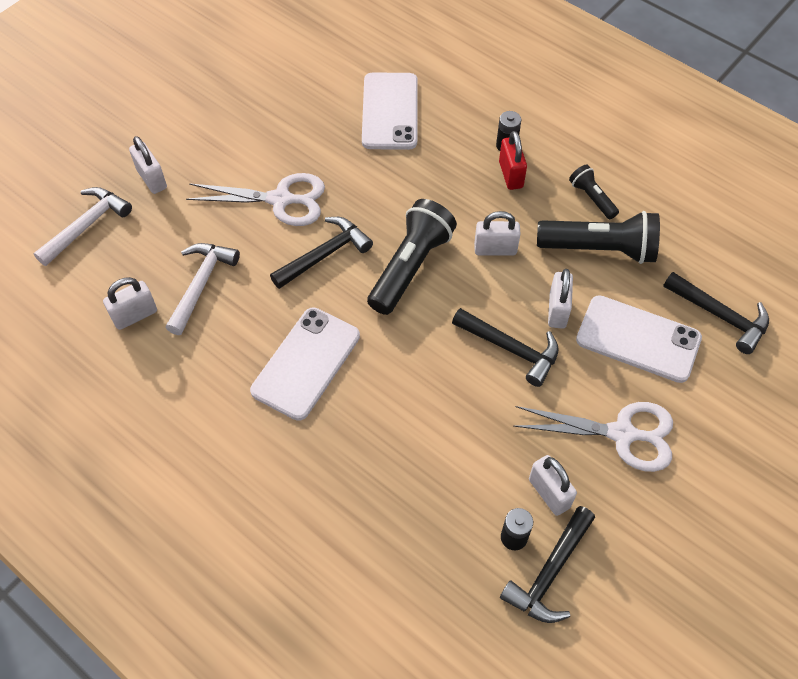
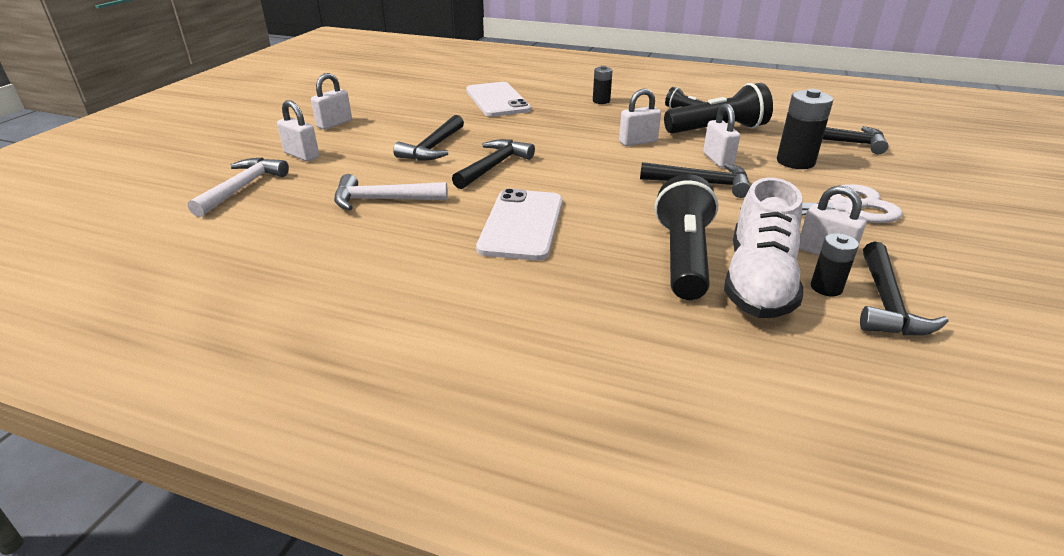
camera: 20 degrees left, 25 degrees down
(135, 315) = (320, 229): white padlock -> white padlock (334, 124)
(201, 284) = (383, 200): white hammer -> white hammer turned 90 degrees counterclockwise
(280, 200) = (433, 147): white scissors -> black hammer
(410, 267) = (575, 160): black flashlight -> black flashlight (683, 257)
(462, 510) = (758, 281): none -> white shoe
(510, 175) = (616, 111): red padlock -> none
(638, 339) = (795, 162): white phone -> black battery

